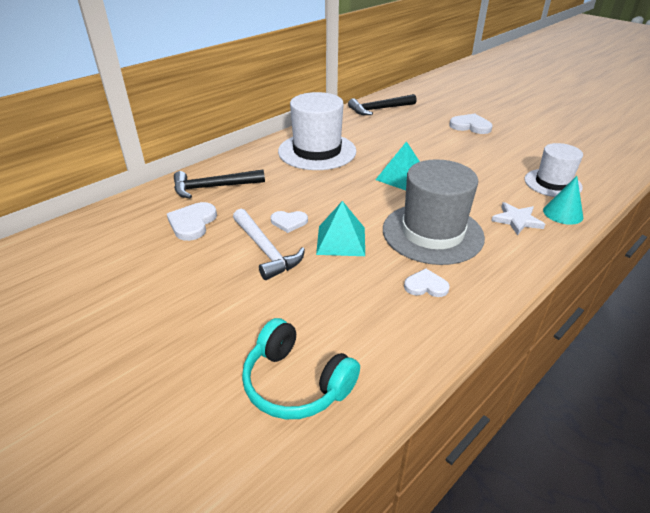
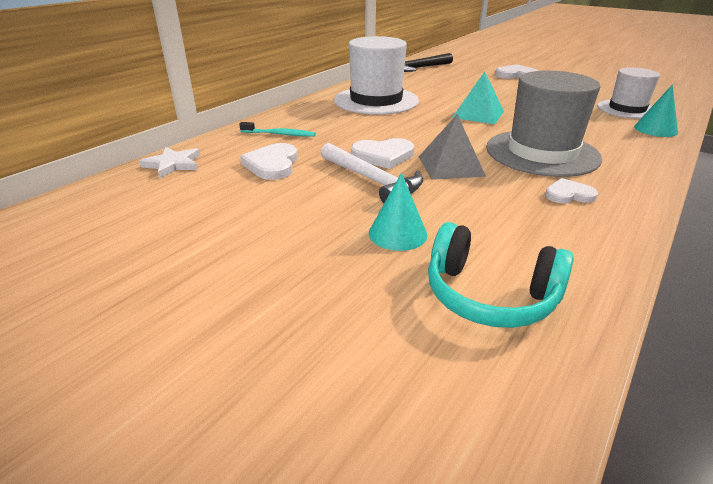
camera: 10 degrees left, 5 degrees down
(213, 187) = (279, 134): black hammer -> turquoise toothbrush
(257, 311) = (397, 233): none -> turquoise cone
(289, 222) = (383, 156): white heart -> white heart, size x1.51
(341, 240) = (451, 166): turquoise pyramid -> grey pyramid
(517, 220) = (617, 137): white star -> white star (173, 164)

